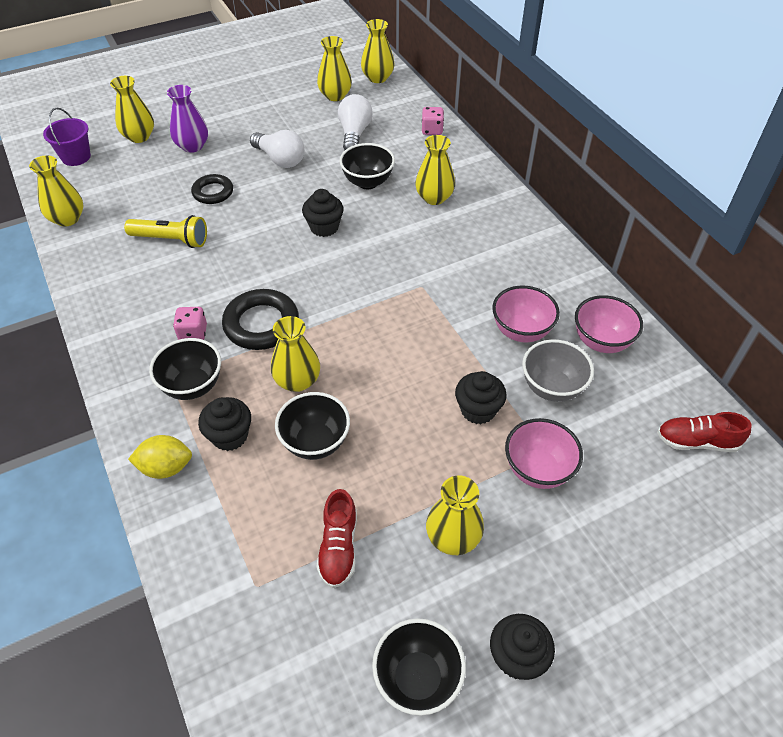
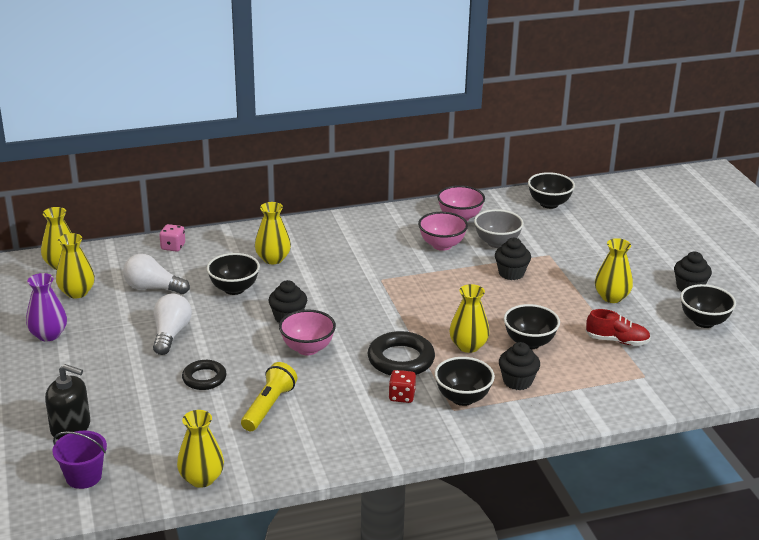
camera: 80 degrees left, 20 degrees down
(139, 137) = (71, 427): yellow vase -> black soap dispenser
(166, 467) = (543, 413): yellow lemon -> none
(192, 146) = (113, 389): purple vase -> purple vase (48, 335)
(193, 333) = (402, 396): pink dice -> red dice
(280, 159) = (170, 334): white light bulb -> white light bulb turned 45 degrees counterclockwise
(538, 470) = (564, 259): pink bowl -> pink bowl (307, 348)
(696, 441) = (549, 204): red shoe -> black bowl

